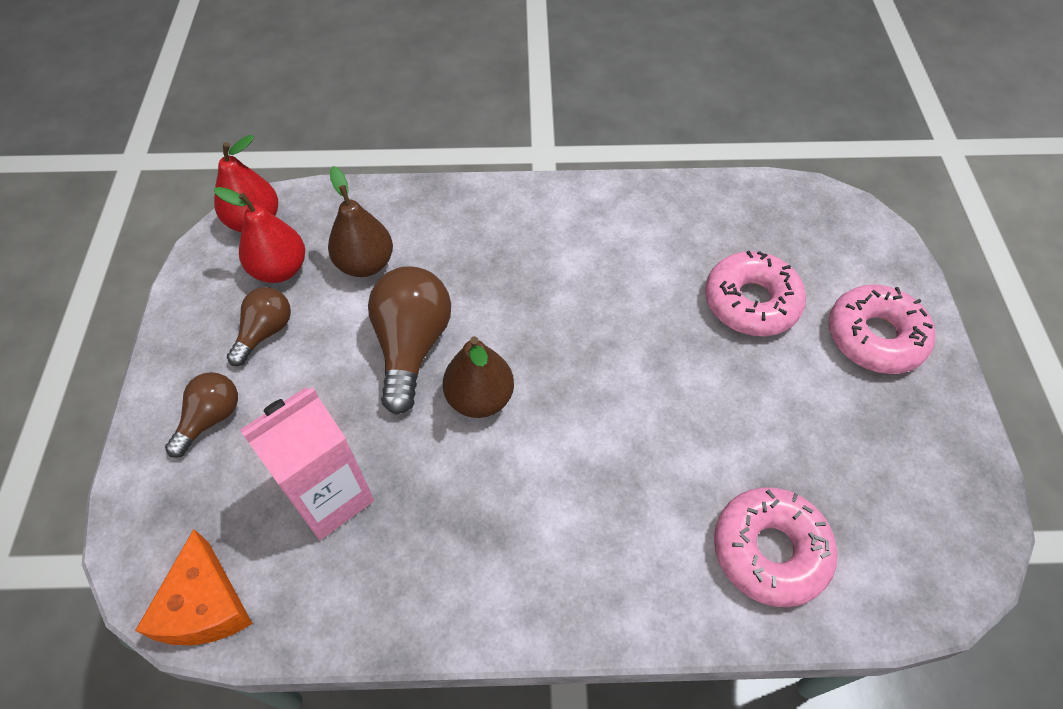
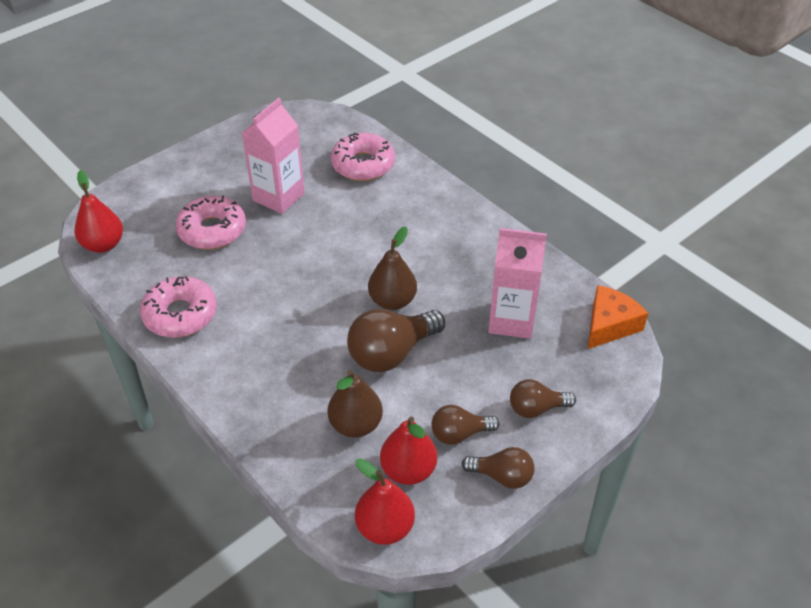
camera: 130 degrees left, 10 degrees down
(191, 331) = (502, 476): none -> brown light bulb
(768, 401) = (278, 197): none -> pink carton
(799, 205) = (103, 245): none -> red pear
(875, 337) = (195, 178): pink donut -> pink donut (180, 314)

